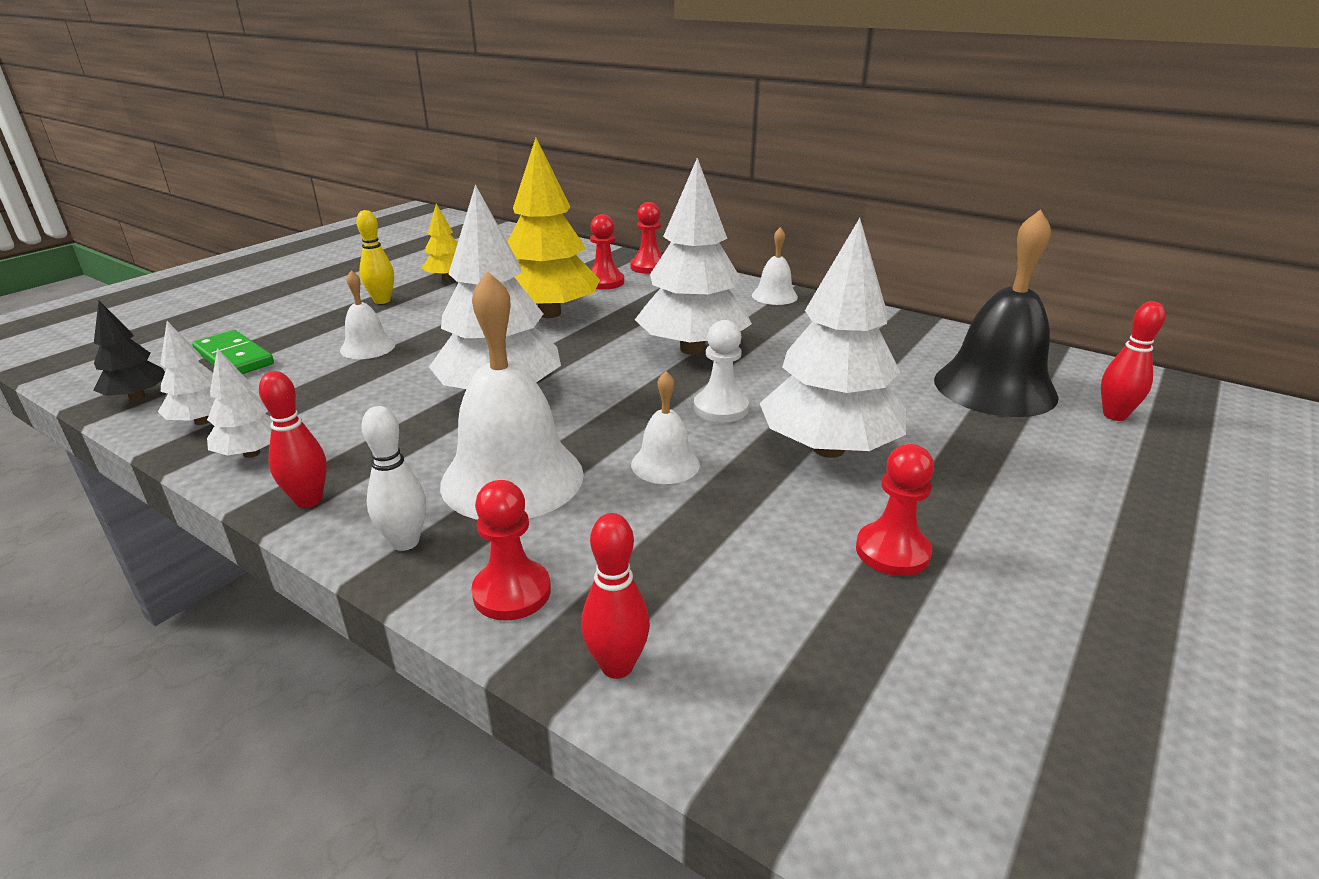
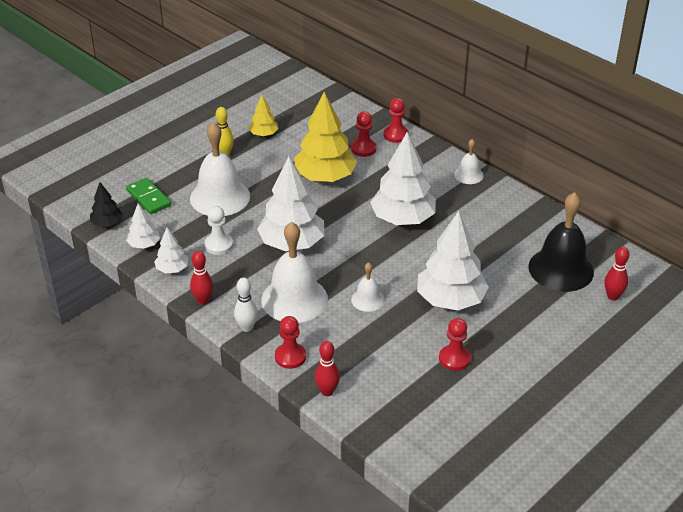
camera: 10 degrees right, 10 degrees up
(367, 347) = (220, 197): white bell -> white bell, size x2.00
(720, 408) = (405, 267): white pawn -> white pawn (218, 245)

